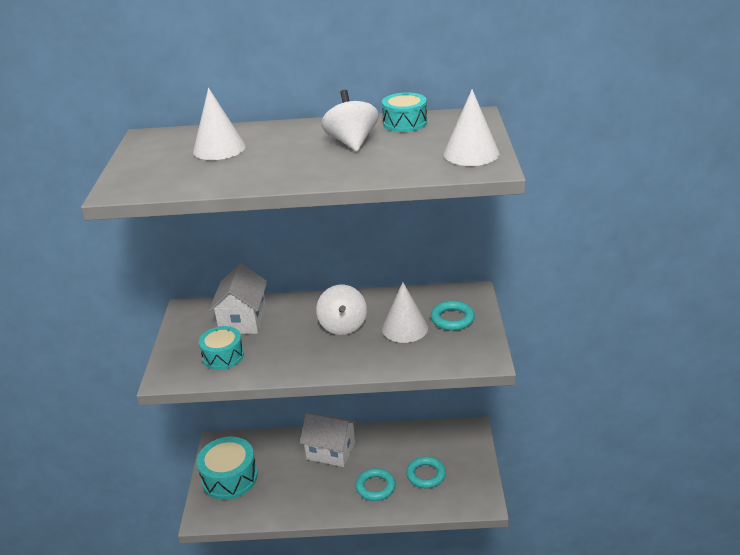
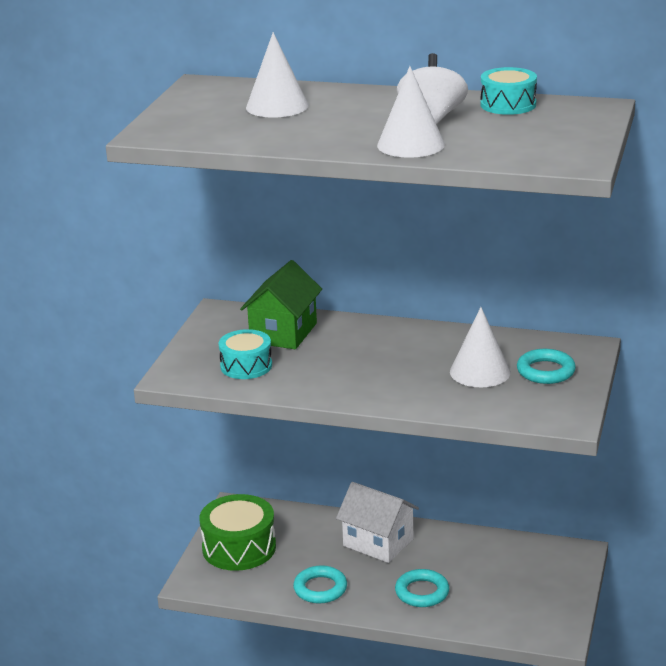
camera: 15 degrees right, 5 degrees down
(229, 478) = (239, 548): turquoise drum -> green drum
(243, 320) = (283, 333): white house -> green house
(343, 326) = (403, 357): white spinning top -> none
(426, 475) = (494, 591): turquoise ring -> turquoise ring (320, 589)
(471, 153) = (565, 146): white cone -> white cone (410, 144)

